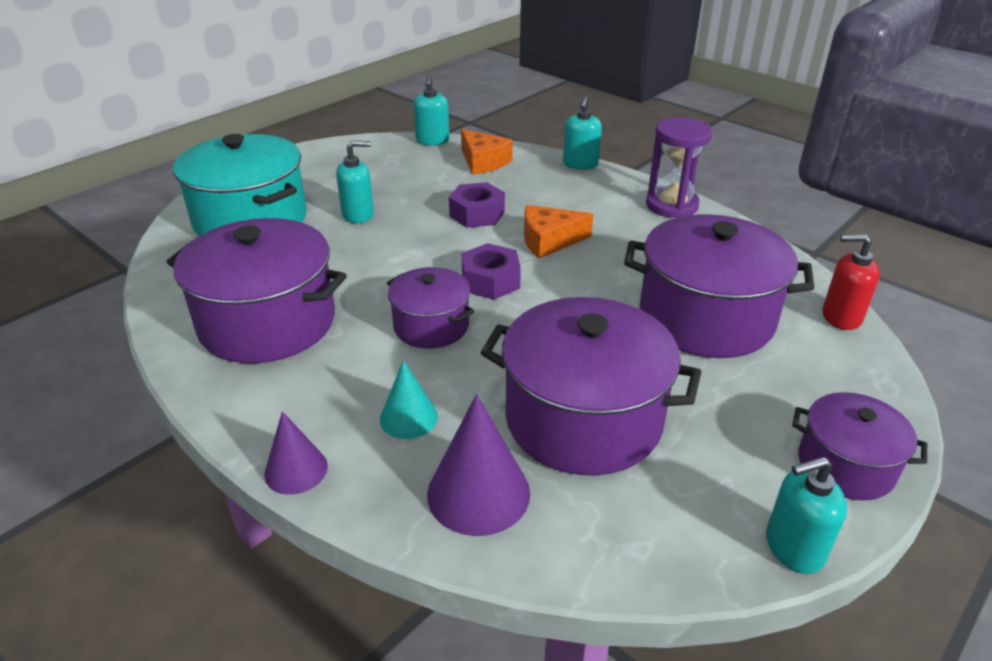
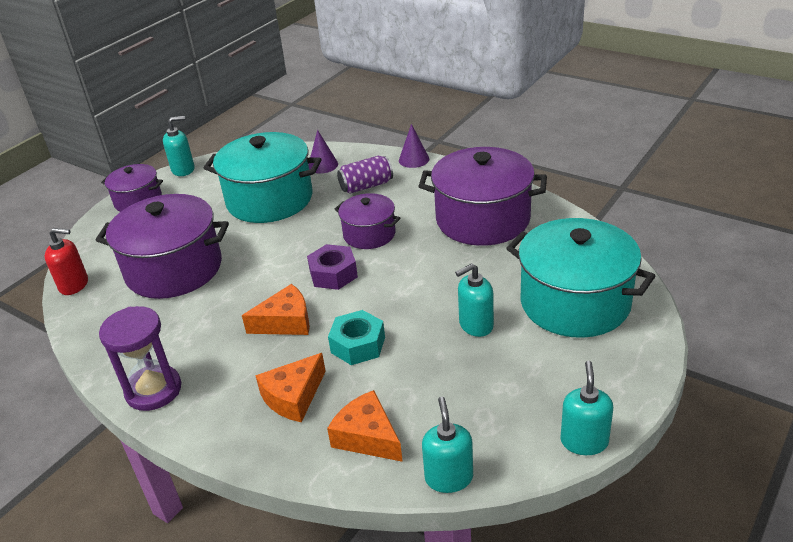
camera: 175 degrees right, 0 degrees up
(408, 418) = (366, 186): turquoise cone -> purple can
(477, 214) = (358, 345): purple nut -> turquoise nut
(478, 493) = (323, 165): purple cone -> purple cone, size x0.62
(540, 188) = (293, 397): none -> orange cheese
(580, 164) = (243, 452): turquoise soap dispenser -> turquoise soap dispenser (584, 441)
(583, 419) = (269, 199): purple pot -> turquoise pot

